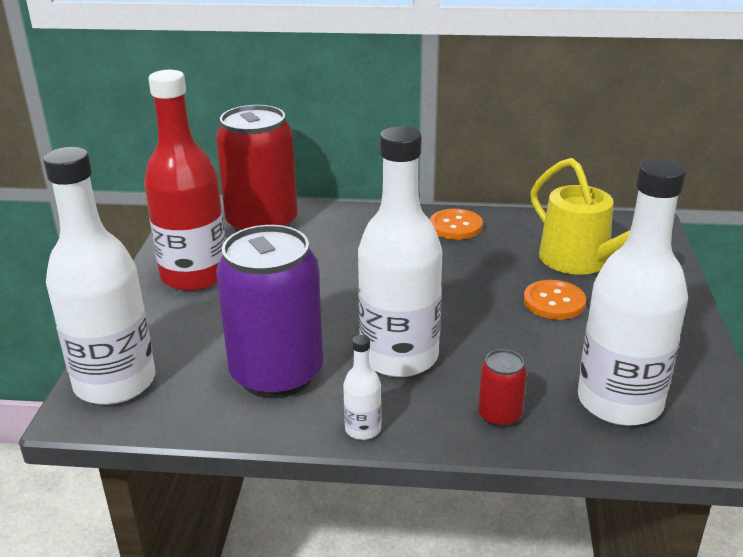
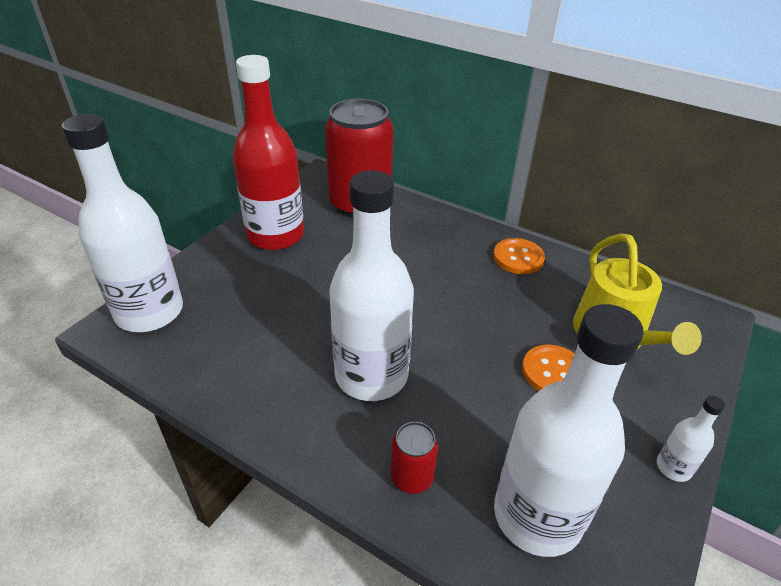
camera: 25 degrees right, 10 degrees up
(277, 374) = (264, 352): purple can -> none
(363, 429) = (287, 437): white bottle -> white bottle (673, 467)

